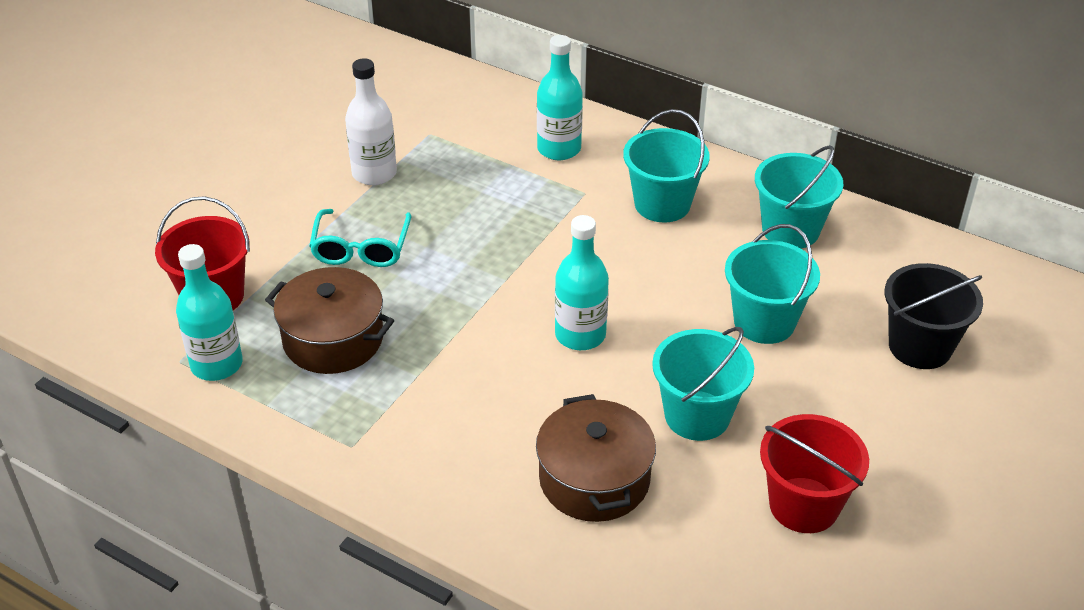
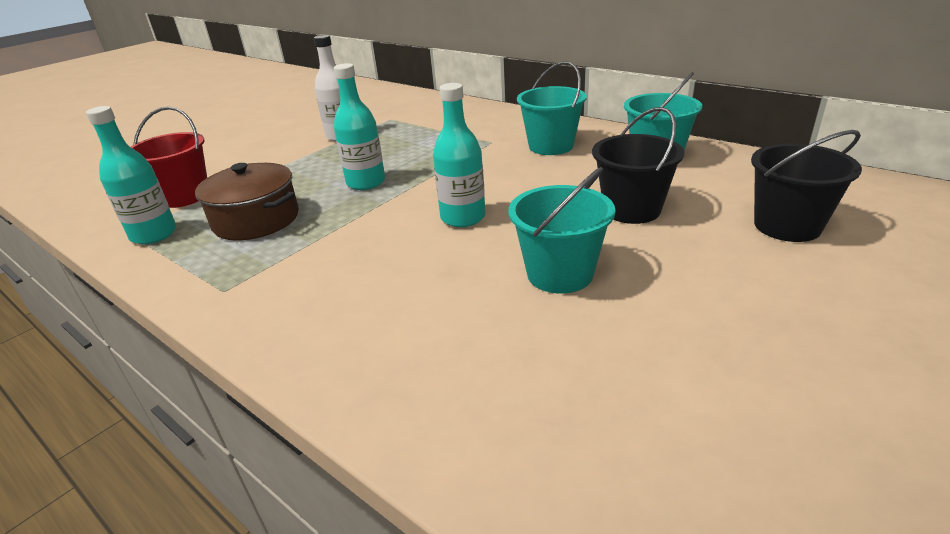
camera: 10 degrees right, 10 degrees down
(361, 248) = (310, 171): turquoise glasses -> none
(559, 149) = (479, 123): turquoise bottle -> turquoise bottle (366, 182)
(594, 479) = (442, 323): brown pot -> none
(764, 322) = (631, 209): turquoise bucket -> black bucket
(804, 505) = (673, 354): red bucket -> none

